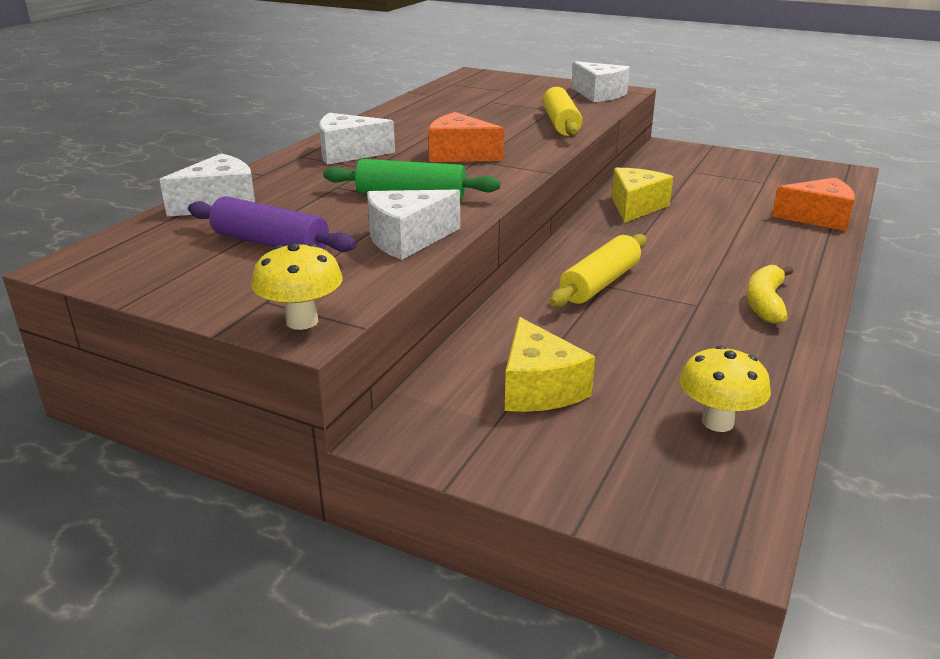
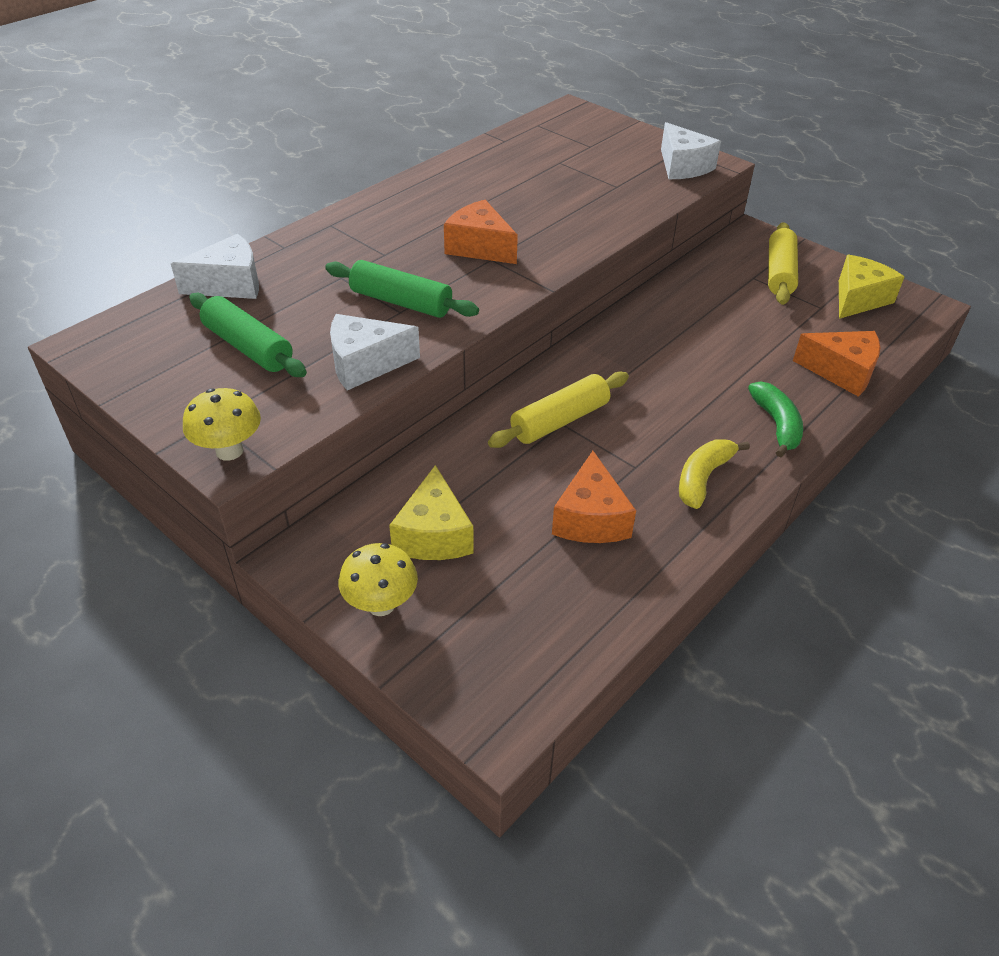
camera: 15 degrees right, 15 degrees up
(270, 243) = (248, 347): purple rolling pin -> green rolling pin
(348, 153) = (375, 228): white cheese -> none
(560, 123) = (610, 212): yellow rolling pin -> yellow rolling pin (779, 273)
(636, 207) = (658, 321): yellow cheese -> yellow cheese (858, 299)
(687, 348) = (590, 518): none -> orange cheese
(717, 422) = (563, 607): yellow mushroom -> yellow mushroom (381, 604)
(796, 258) = (776, 425): none -> green banana

